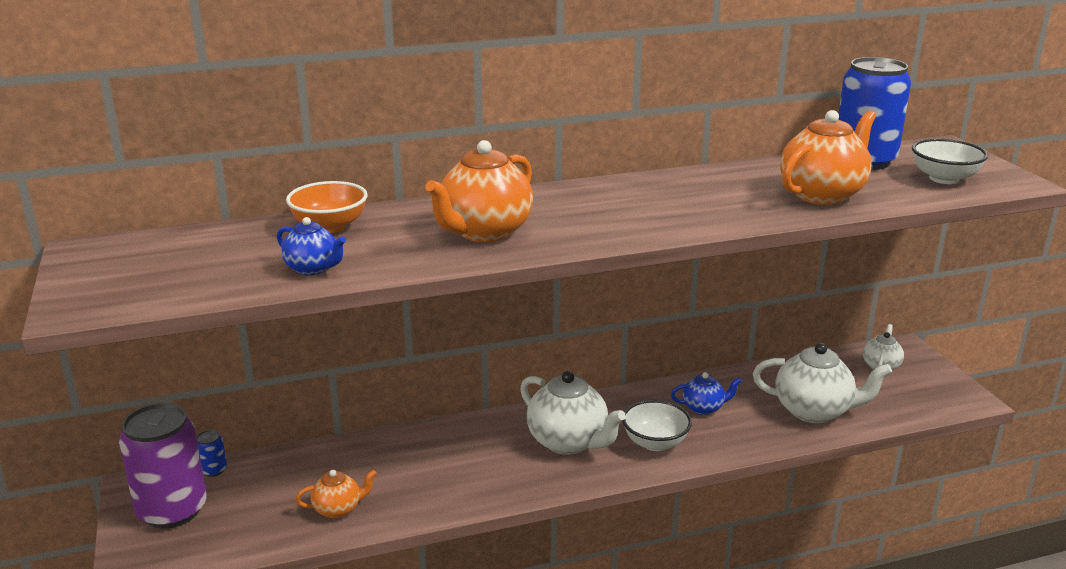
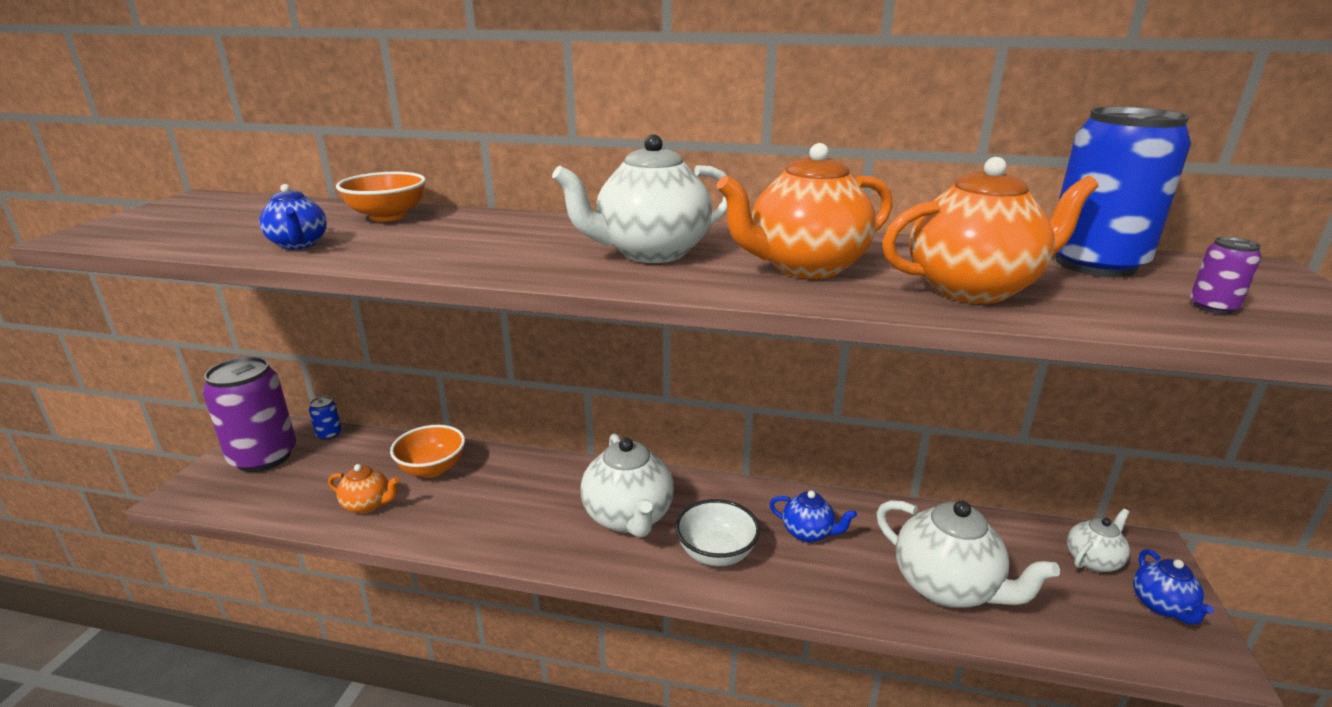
camera: 30 degrees right, 0 degrees up
(359, 463) = (432, 469): none -> orange bowl
(484, 232) = (502, 247): orange teapot -> orange teapot (804, 267)
(598, 212) = (650, 253): none -> white teapot
(931, 380) = (1161, 606): none -> blue teapot
(944, 179) = (1213, 307): white bowl -> purple can

